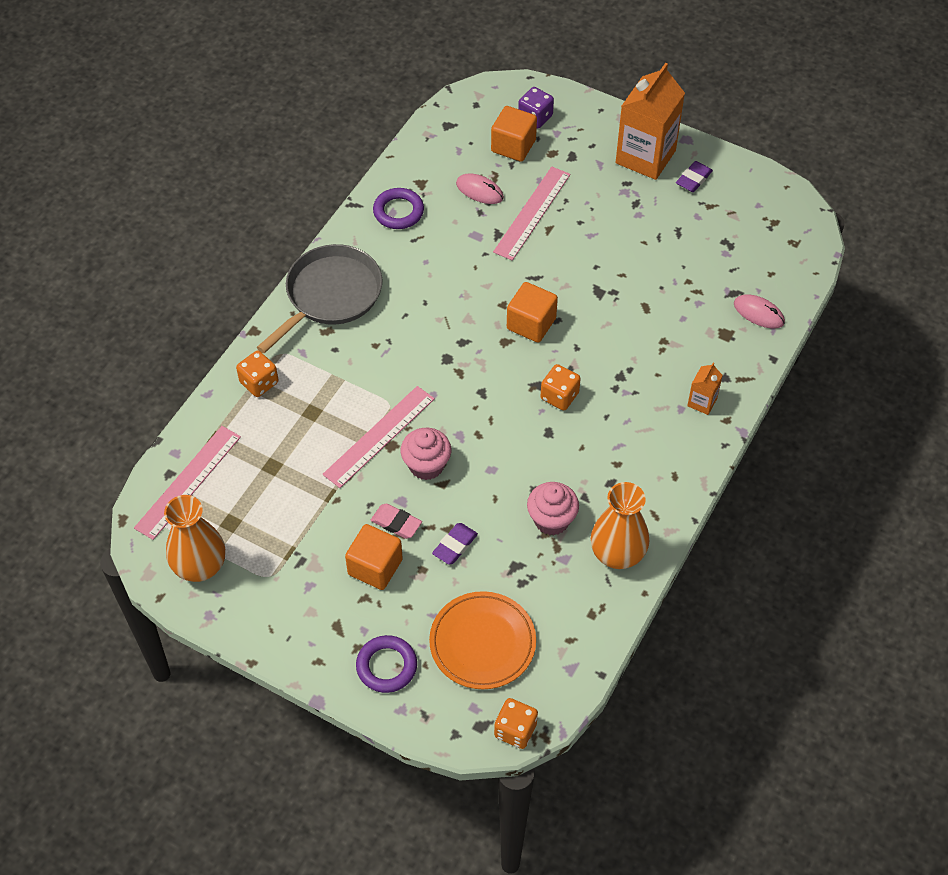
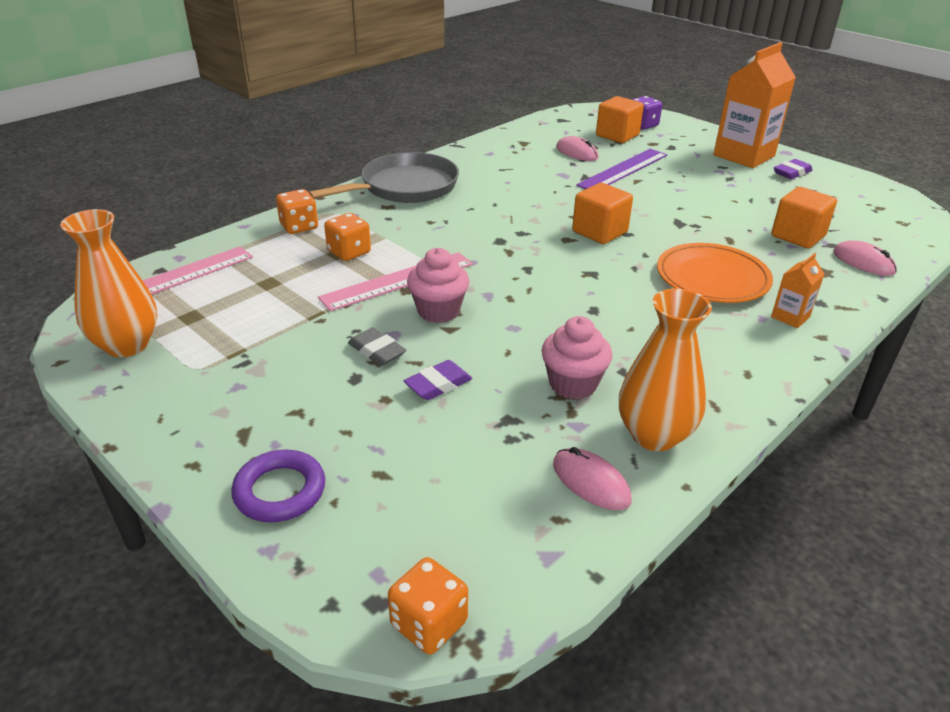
camera: 15 degrees right, 20 degrees down
(375, 567) = (328, 385): orange cube -> orange cube (798, 236)
(396, 523) = (377, 351): pink eraser -> grey eraser
(398, 211) = (495, 153): purple ring -> none
(482, 643) = (428, 493): orange plate -> orange plate (712, 278)
(532, 213) = (623, 170): pink ruler -> purple ruler
(559, 396) = (615, 285): orange dice -> orange dice (349, 252)
(583, 606) = (591, 482): none -> pink mouse

